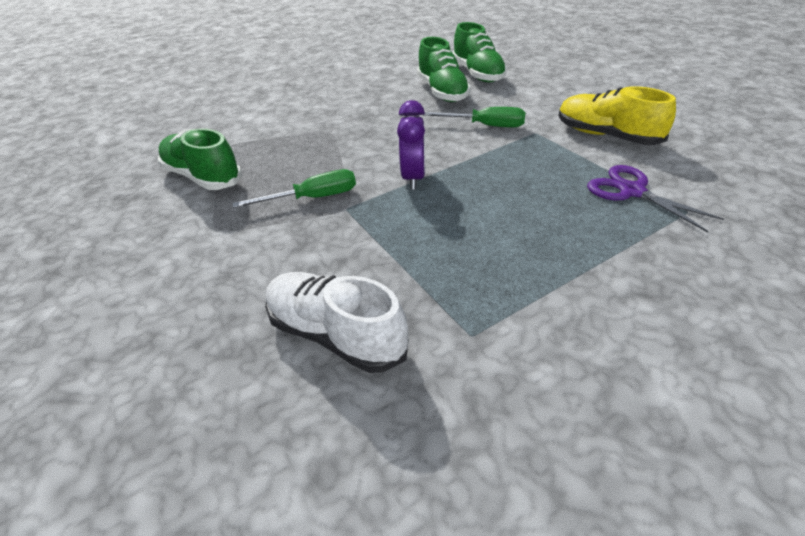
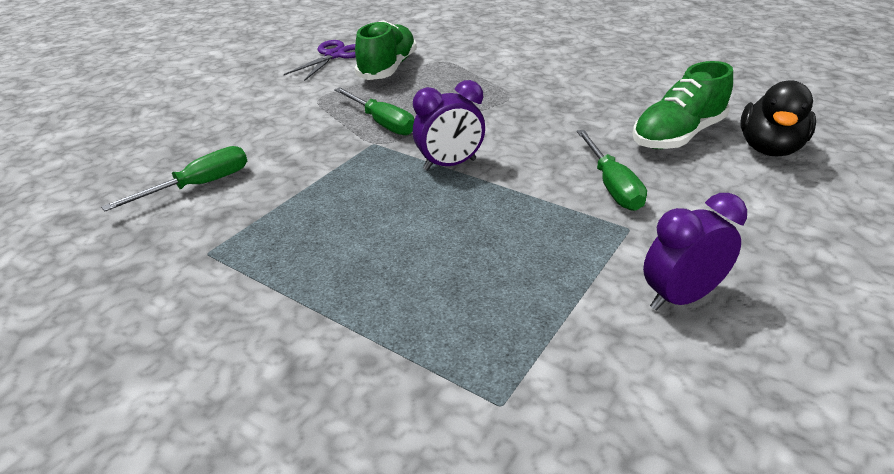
camera: 65 degrees right, 5 degrees down
(336, 335) = (199, 185): white shoe -> green screwdriver
(478, 74) = (769, 149): green shoe -> black duck
(606, 136) = (680, 297): yellow shoe -> purple clock
(632, 191) = (524, 339): purple scissors -> purple scissors (335, 55)

